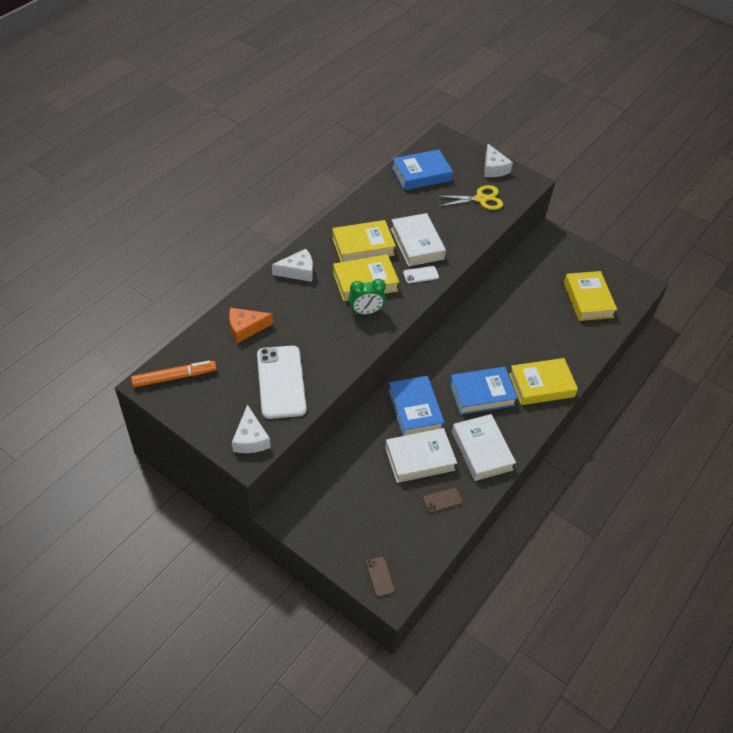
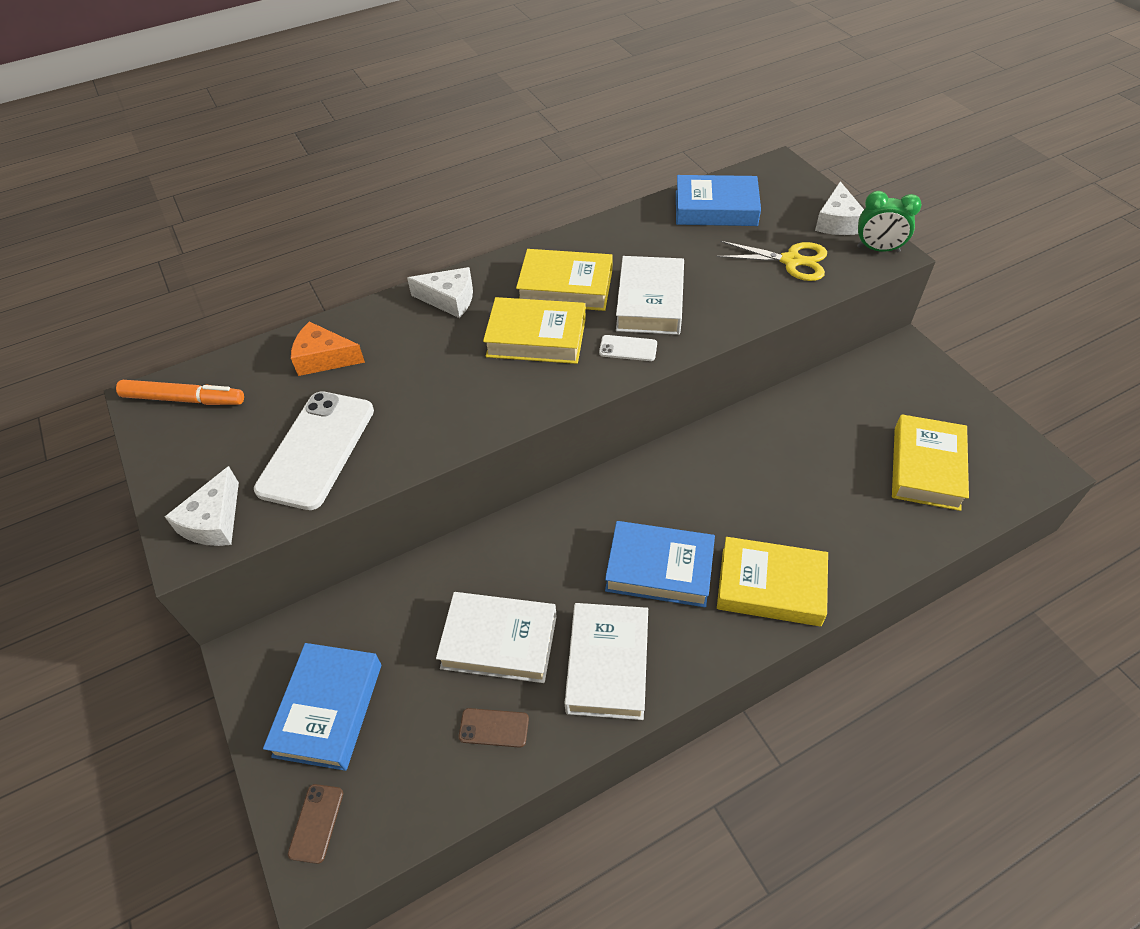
camera: 30 degrees right, 0 degrees up
(366, 312) = (509, 381): green clock -> green clock (878, 249)
(415, 410) = (537, 559): blue book -> blue book (328, 709)

